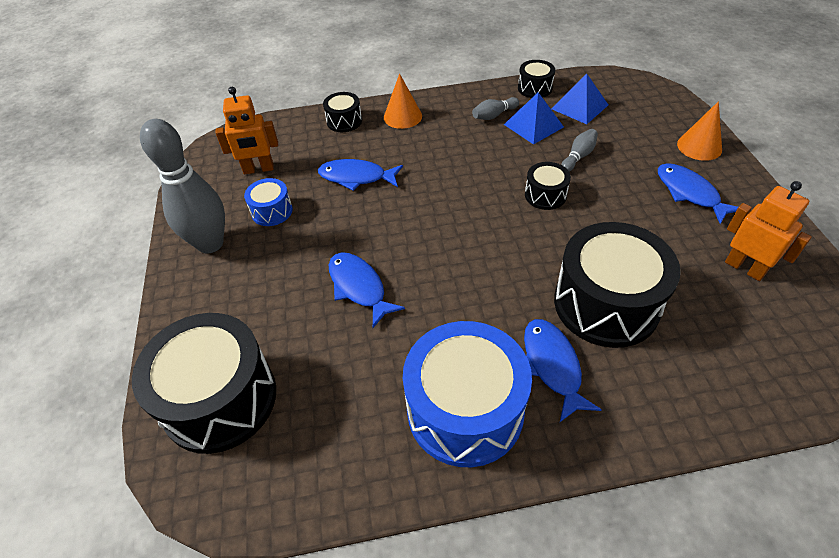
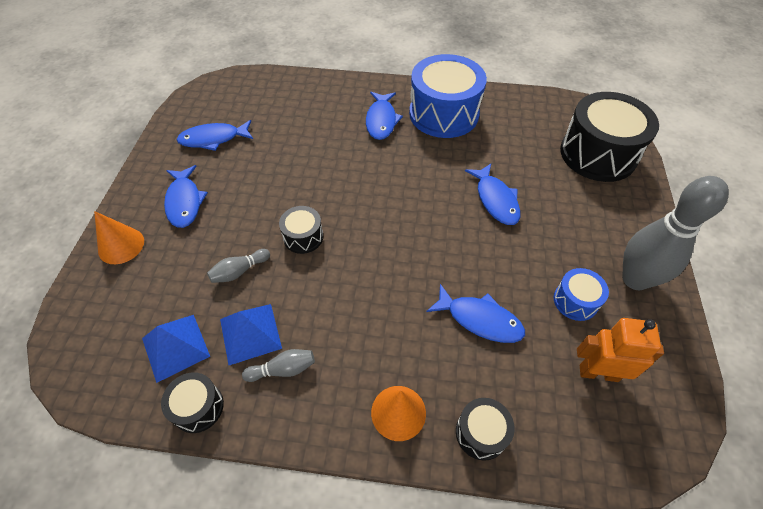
camera: 165 degrees left, 5 degrees up
(606, 304) = (323, 143): black drum -> none
(745, 268) = (213, 139): orange robot -> blue fish

